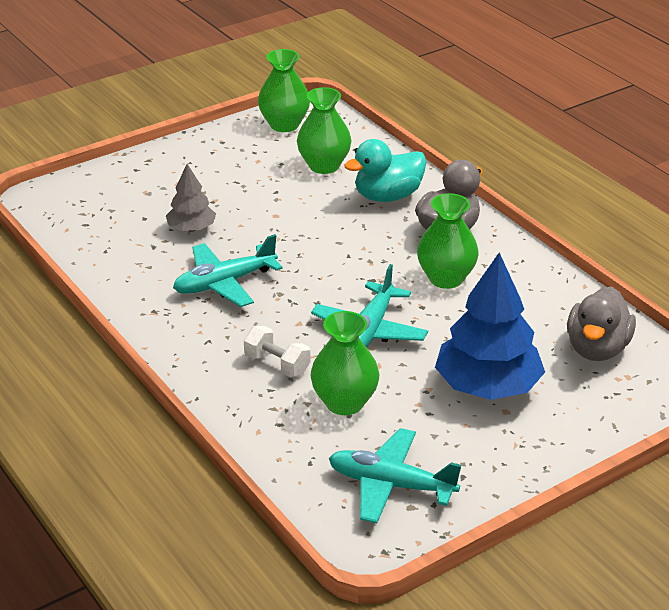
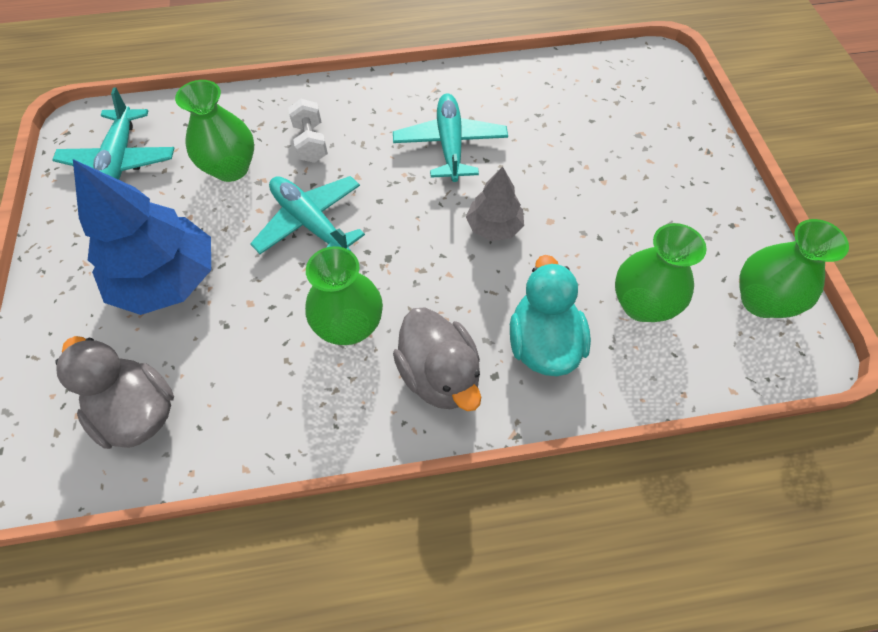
camera: 115 degrees right, 25 degrees up
(191, 228) = (556, 148): grey tree -> grey tree (494, 227)
(277, 365) = (311, 143): white dumbbell -> white dumbbell turned 75 degrees counterclockwise
(391, 485) = (120, 161): turquoise plane -> turquoise plane turned 135 degrees clockwise

